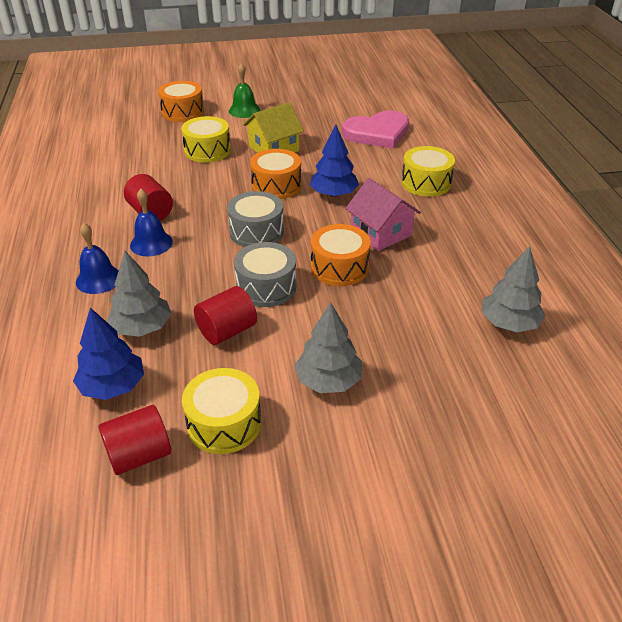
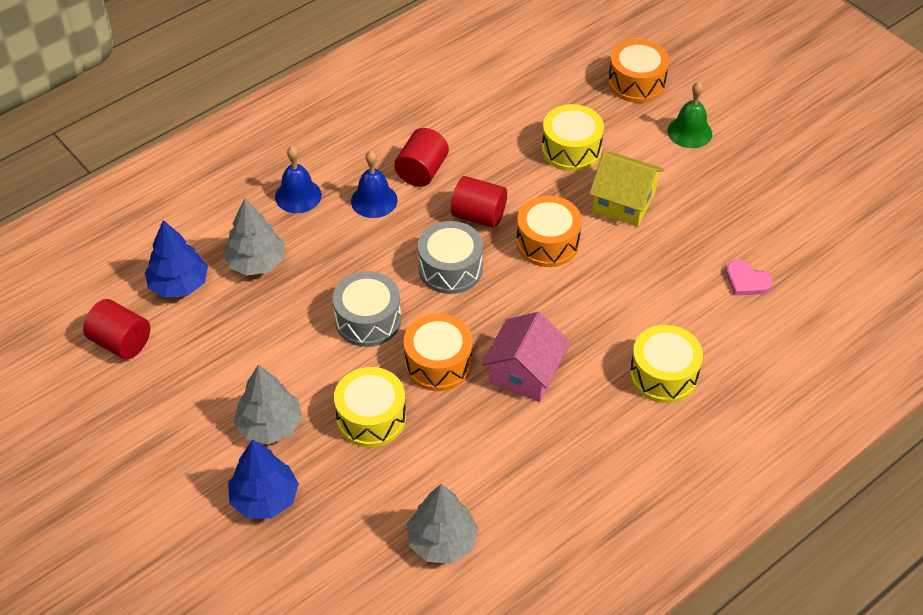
camera: 60 degrees right, 10 degrees up
(224, 423) = (181, 377): yellow drum -> yellow drum (371, 418)
(227, 331) = (288, 323): red cylinder -> red cylinder (478, 215)
(334, 194) = (570, 299): blue tree -> blue tree (265, 499)
(377, 133) = (746, 281): pink heart -> pink heart, size x0.48

